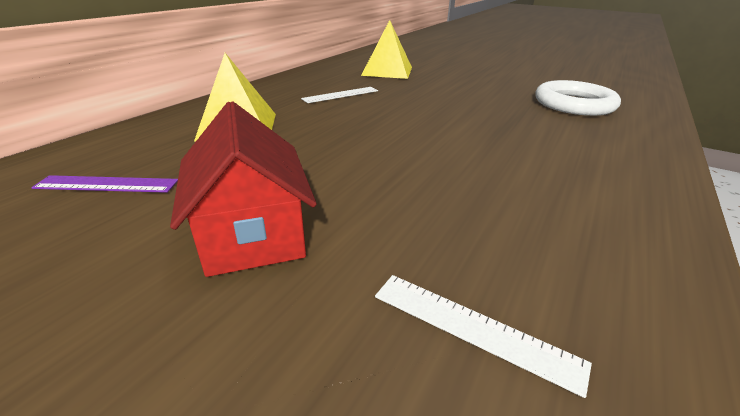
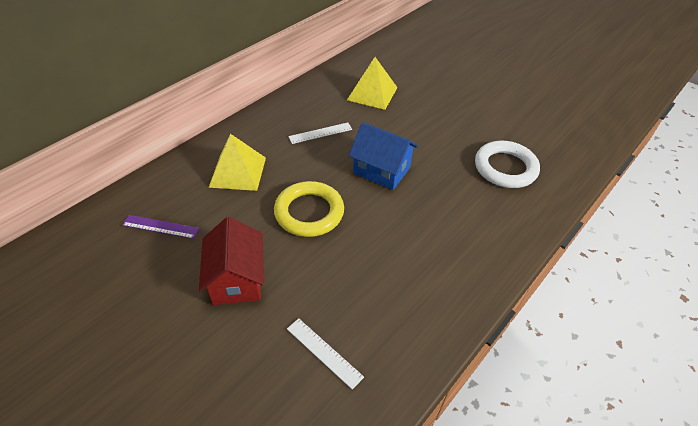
camera: 10 degrees right, 15 degrees up
(354, 152) = (309, 212): none -> yellow ring
(432, 114) = (381, 170): none -> blue house

